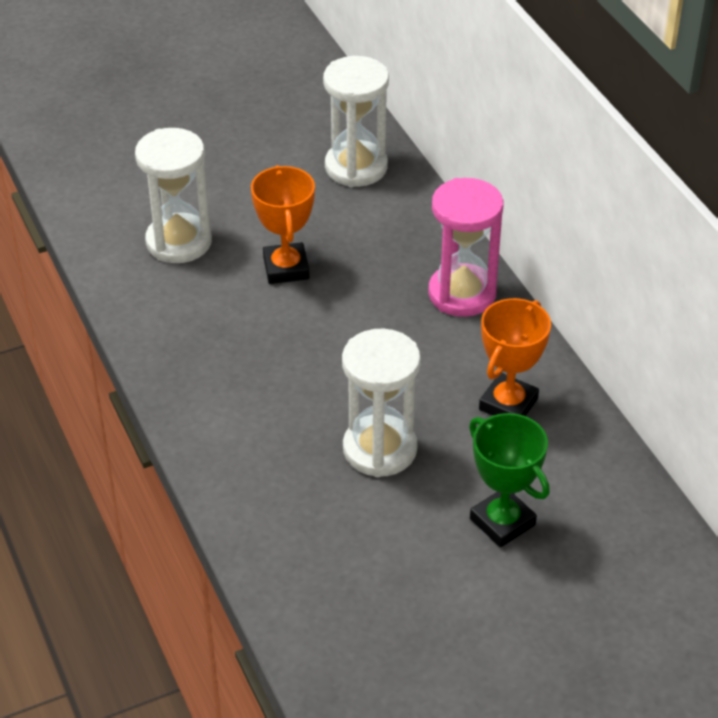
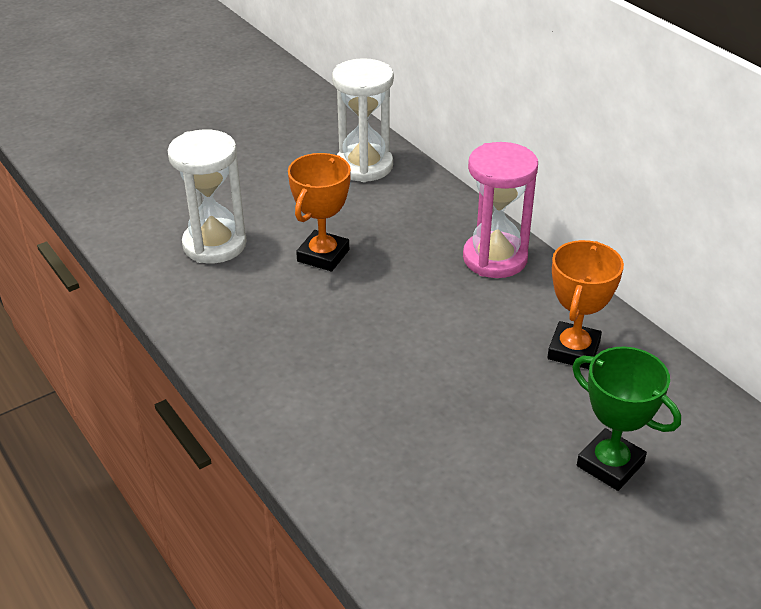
camera: 10 degrees left, 5 degrees down
(286, 268) = (323, 255): orange trophy -> orange trophy turned 45 degrees clockwise
(380, 449) = (463, 409): white hourglass -> none

